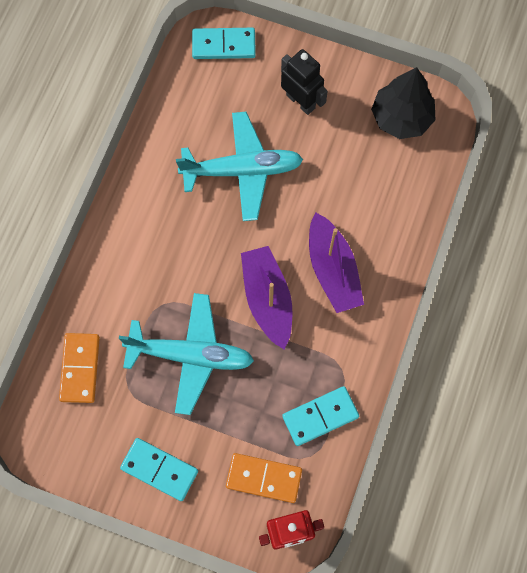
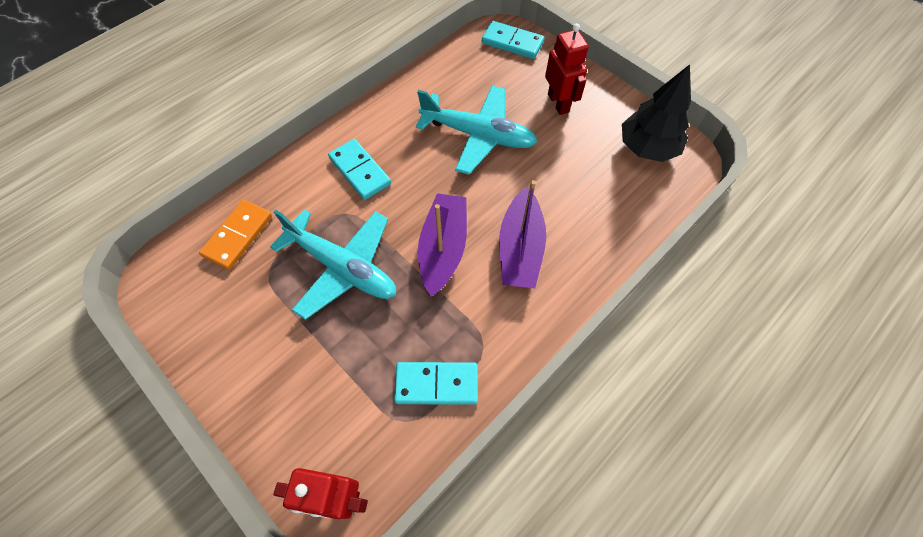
camera: 25 degrees right, 10 degrees down
(159, 470) = (247, 362): turquoise domino -> turquoise domino (360, 171)
(264, 478) = (344, 421): orange domino -> none
(301, 101) = (558, 103): black robot -> red robot

